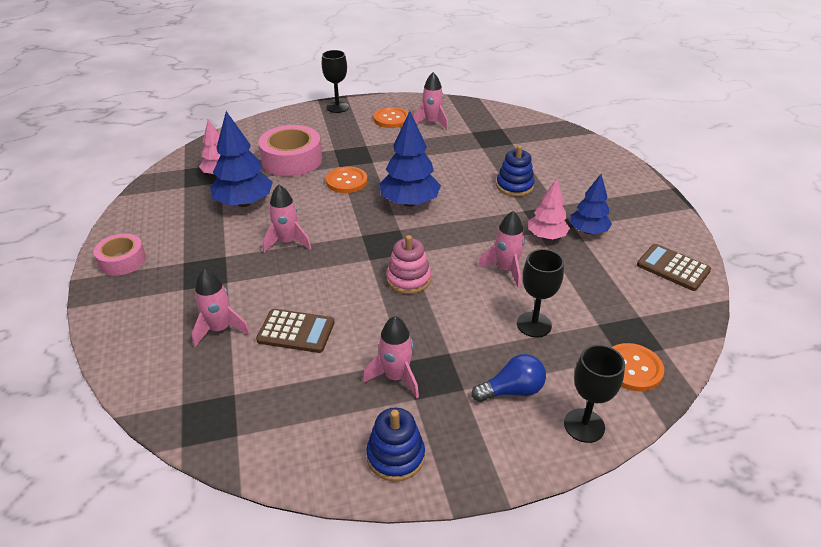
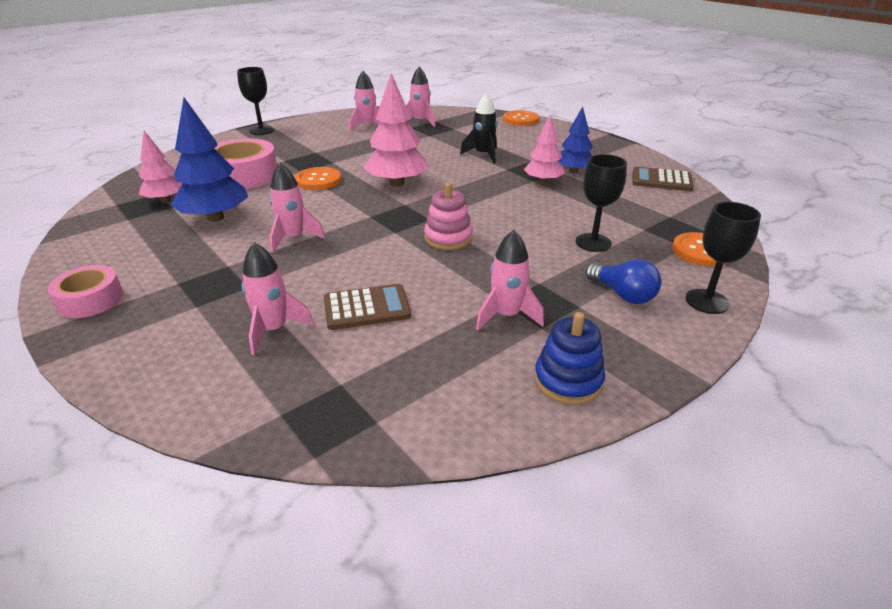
camera: 25 degrees left, 5 degrees down
(391, 119) = (325, 130): orange button -> orange button (520, 119)
(409, 202) = (397, 183): blue tree -> pink tree
(505, 270) = (531, 211): pink rocket -> pink rocket (420, 122)
(512, 390) = (623, 294): blue light bulb -> blue light bulb turned 90 degrees clockwise
(514, 186) = (483, 155): blue stacking toy -> black rocket

